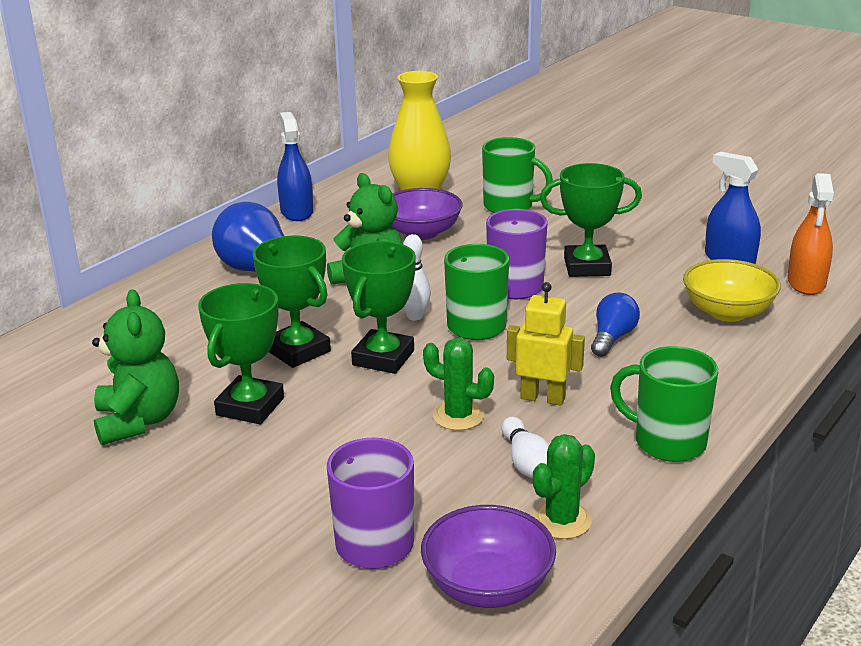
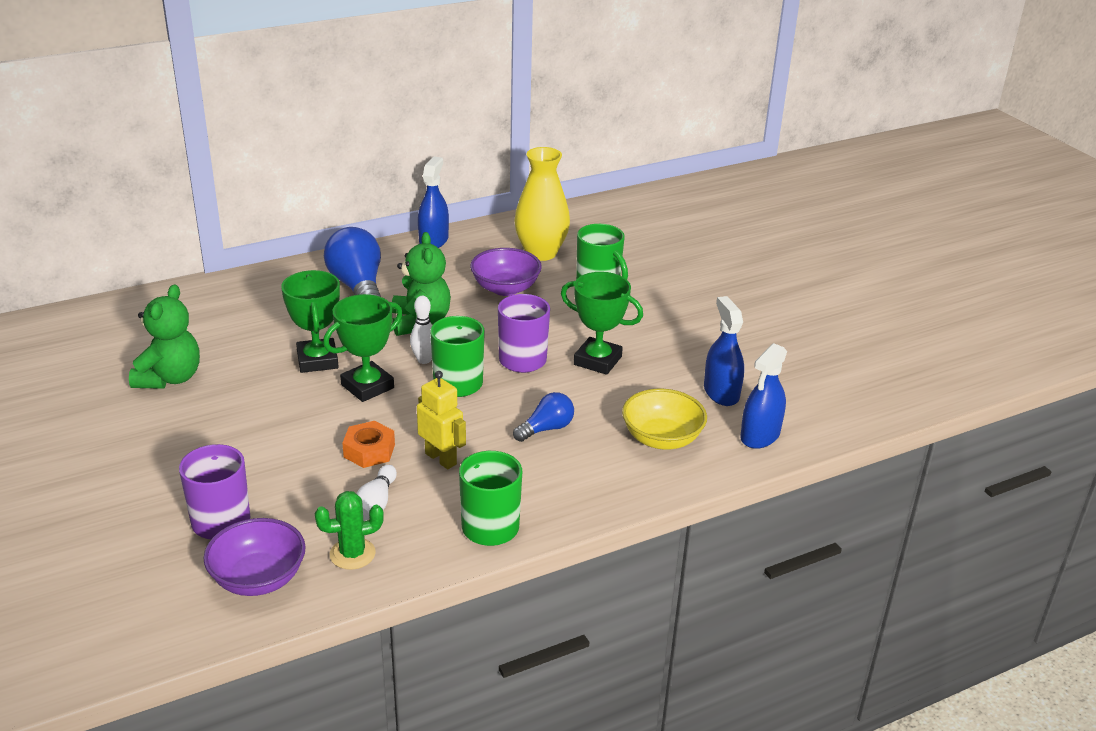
camera: 25 degrees right, 5 degrees up
(250, 406) = (245, 393): green trophy -> none
(458, 416) = (369, 451): green cactus -> orange nut
(806, 283) = (760, 435): orange spray bottle -> blue spray bottle

